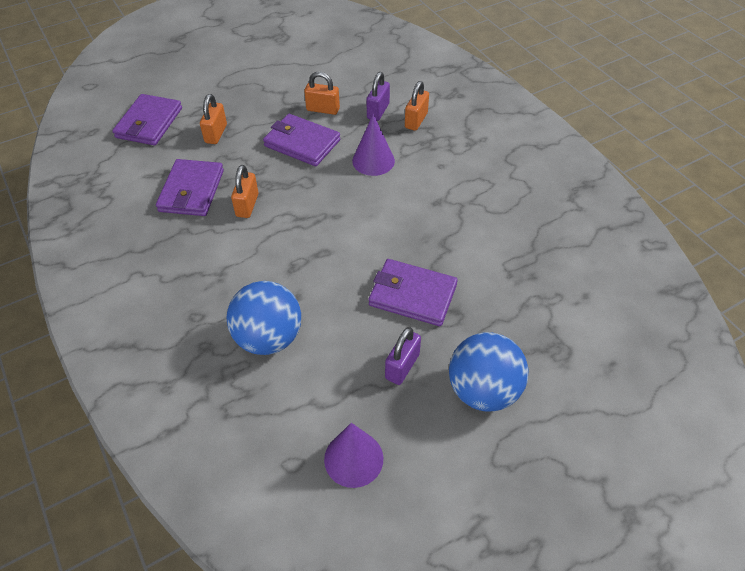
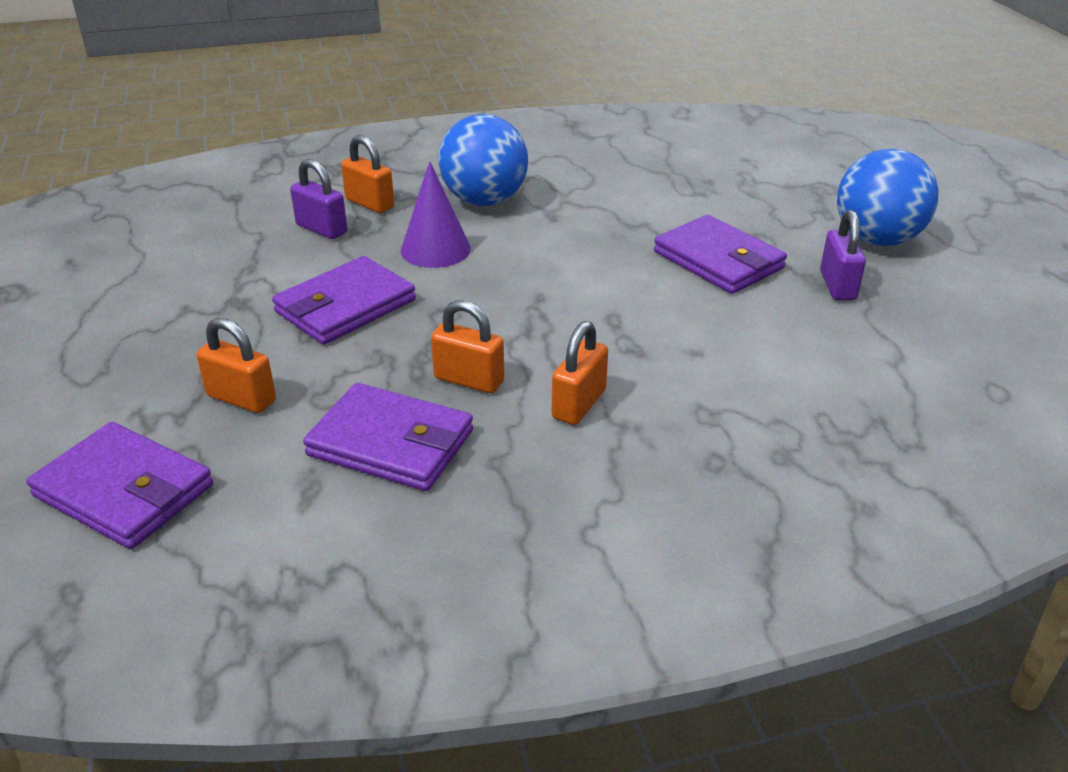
camera: 75 degrees left, 15 degrees down
(269, 338) = (774, 388): blue ball -> blue ball (484, 201)
(323, 109) = (273, 275): orange padlock -> orange padlock (579, 404)
(353, 458) = (982, 341): purple cone -> none
(402, 366) = (837, 286): purple padlock -> purple padlock turned 45 degrees clockwise
(412, 295) = (718, 260): purple wallet -> purple wallet turned 75 degrees counterclockwise

